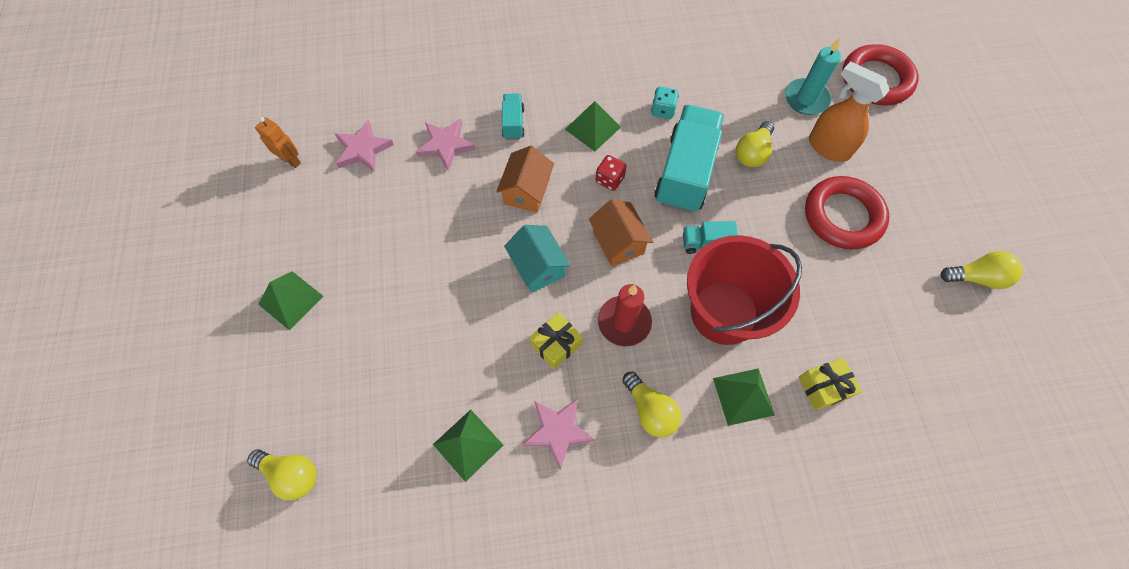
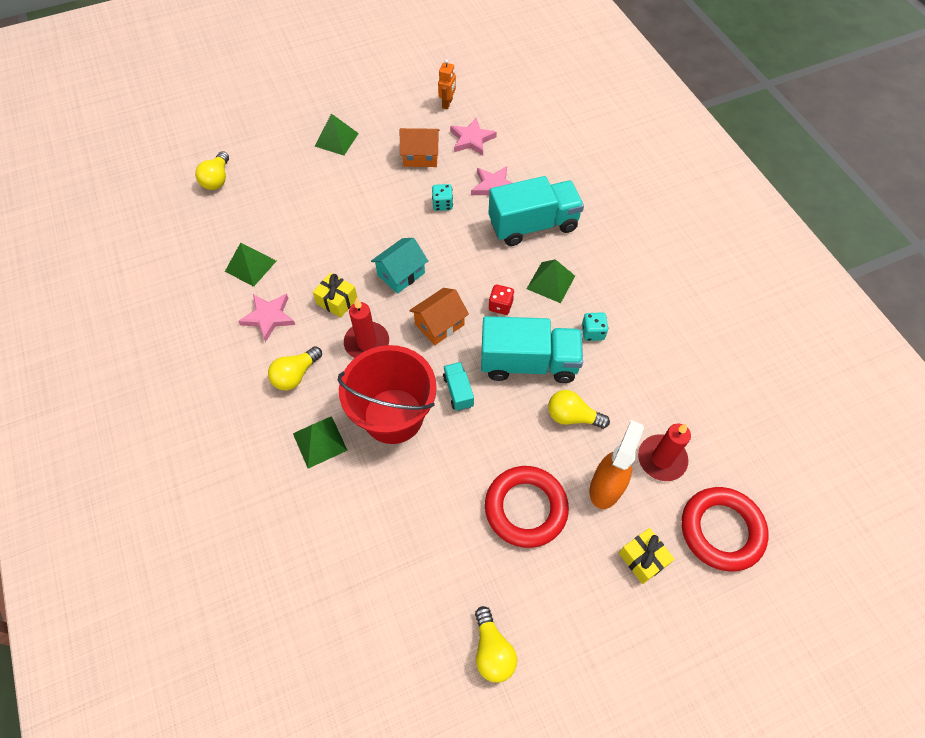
camera: 75 degrees right, 5 degrees down
(450, 202) = (442, 204): none -> turquoise dice
(513, 123) = (533, 225): turquoise truck -> turquoise truck, size x2.14
(527, 191) = (469, 250): orange house -> orange house (420, 156)
(806, 99) = (661, 459): turquoise candle -> red candle
(823, 387) = (340, 506): yellow gift -> yellow gift (643, 559)

